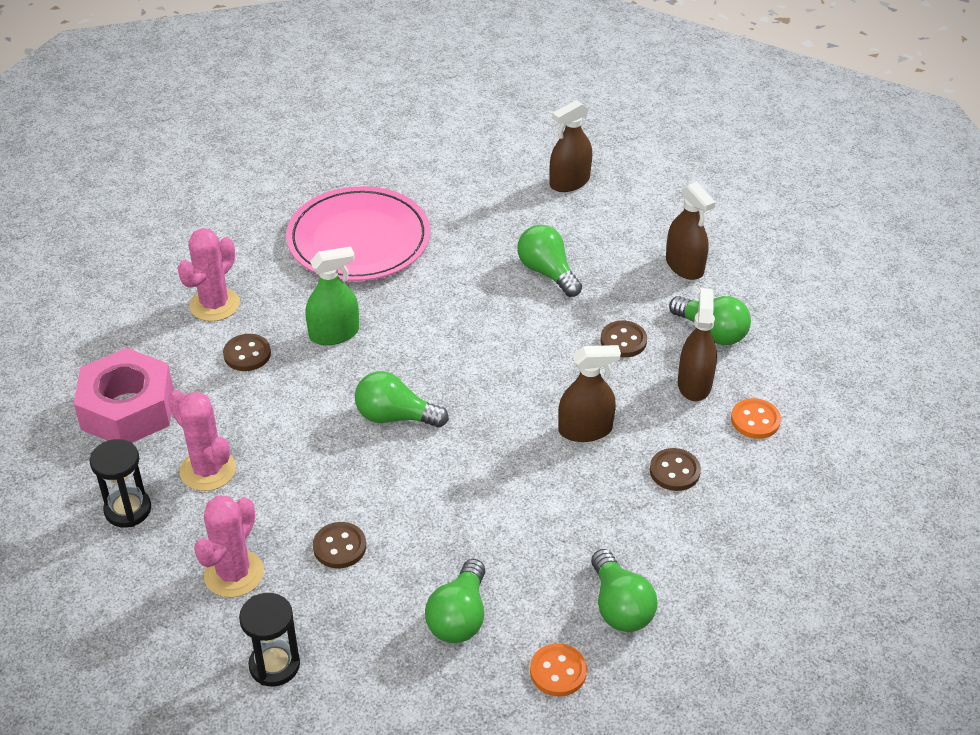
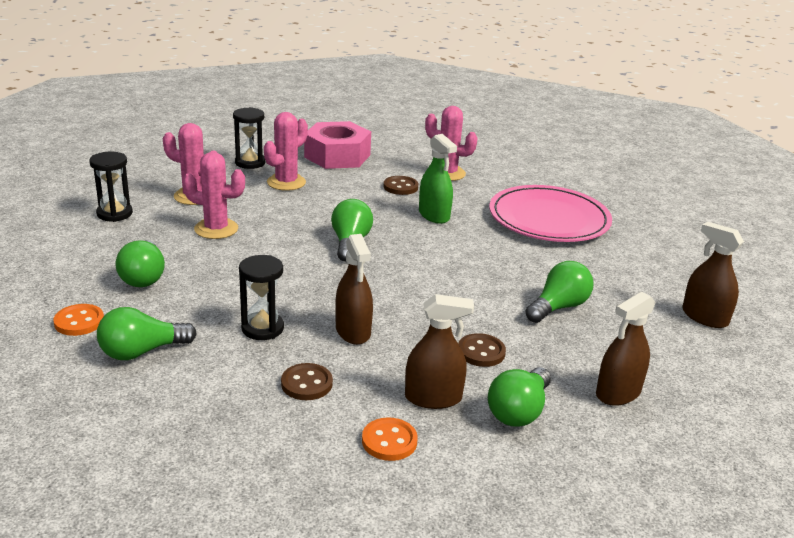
camera: 80 degrees right, 15 degrees down
(339, 547) = (216, 229): brown button -> pink cactus
(459, 617) = (143, 277): green light bulb -> green light bulb turned 105 degrees counterclockwise
(578, 503) = (262, 328): none -> black hourglass

